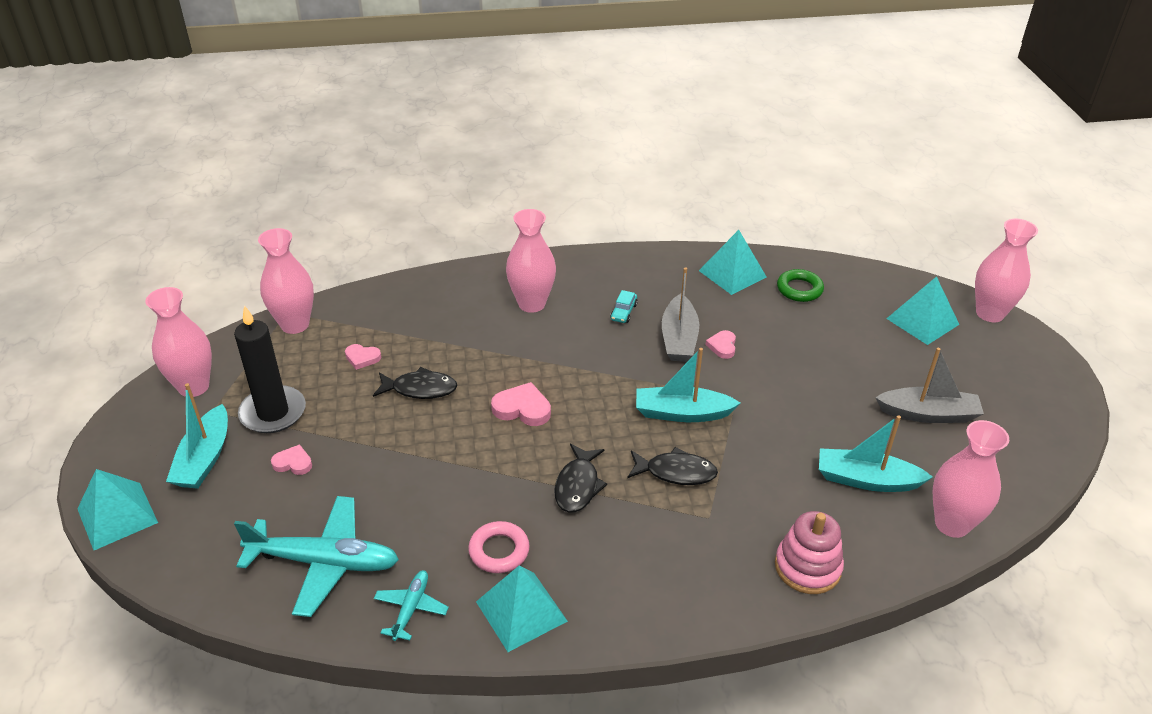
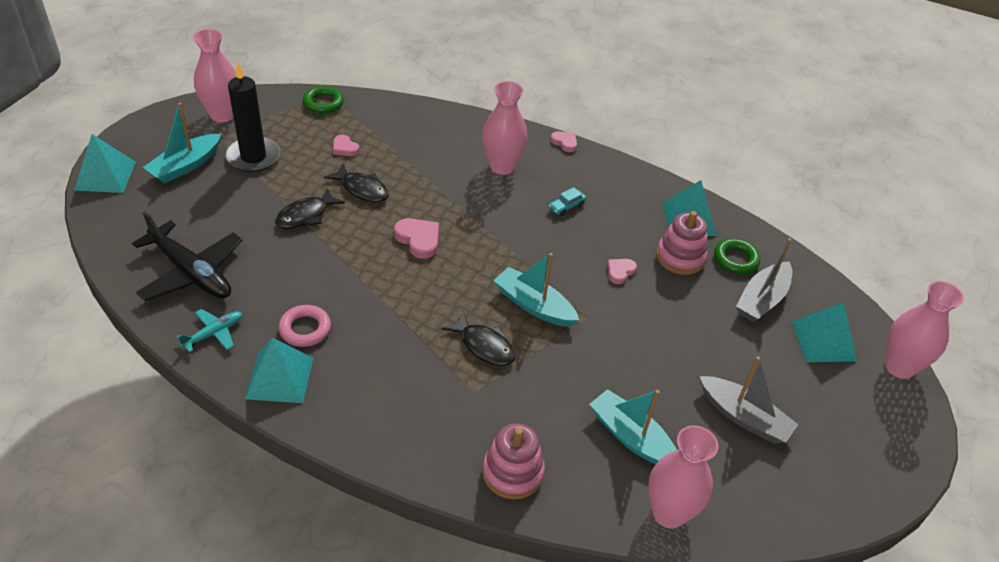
camera: 30 degrees right, 5 degrees up
(293, 463) = (234, 197): pink heart -> pink heart (564, 143)
(295, 324) = (323, 103): pink vase -> green ring
(324, 562) = (191, 272): turquoise plane -> black plane
(578, 486) = (403, 315): black fish -> black fish (305, 215)
(679, 338) = (590, 248): grey boat -> grey boat (762, 299)
(756, 309) = (680, 257): none -> pink stacking toy

